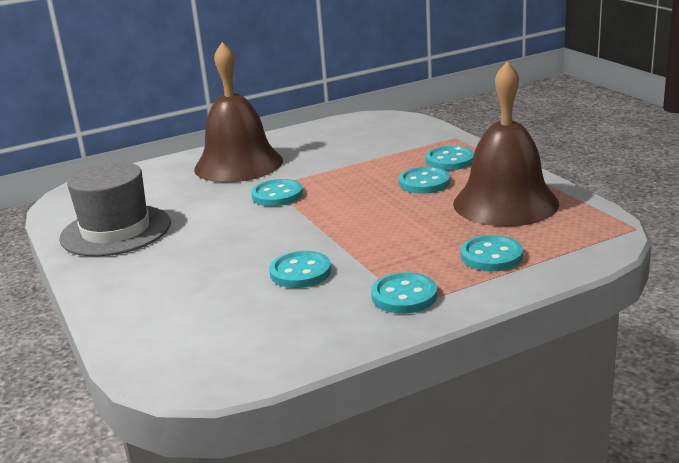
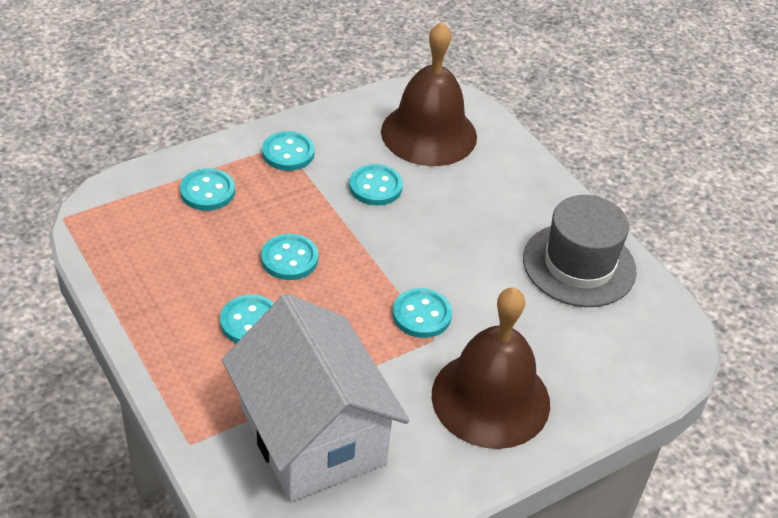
camera: 170 degrees right, 20 degrees up
(370, 145) = (312, 434): none -> white house
(450, 160) = (210, 373): turquoise button -> turquoise button (289, 259)
(505, 203) = (170, 270): brown bell -> brown bell (429, 133)

